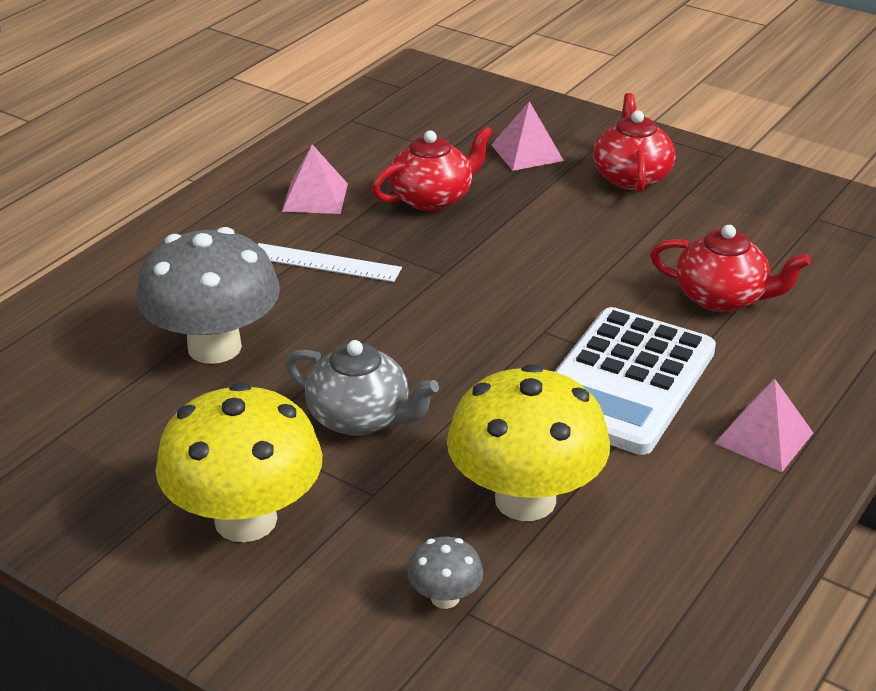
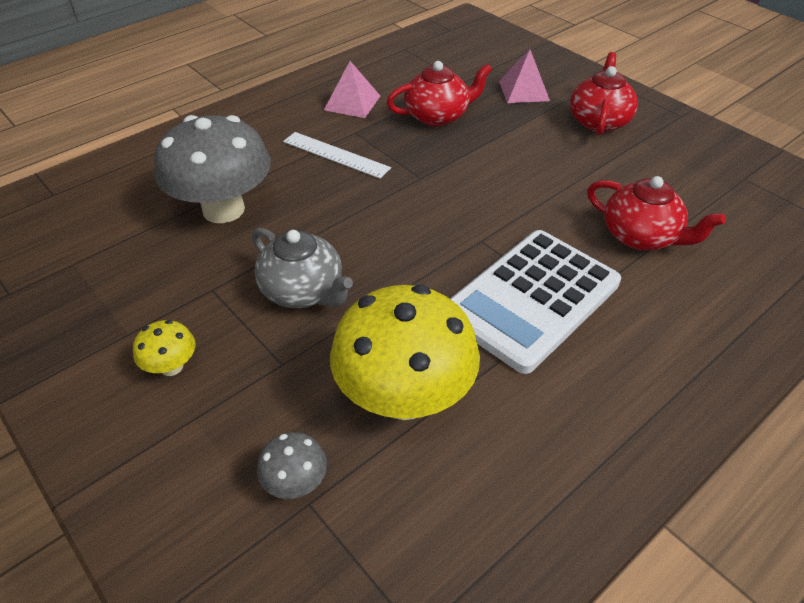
camera: 15 degrees right, 10 degrees up
(245, 520) = (171, 366): yellow mushroom -> yellow mushroom, size x0.44
(764, 437) = (638, 379): pink pyramid -> none

